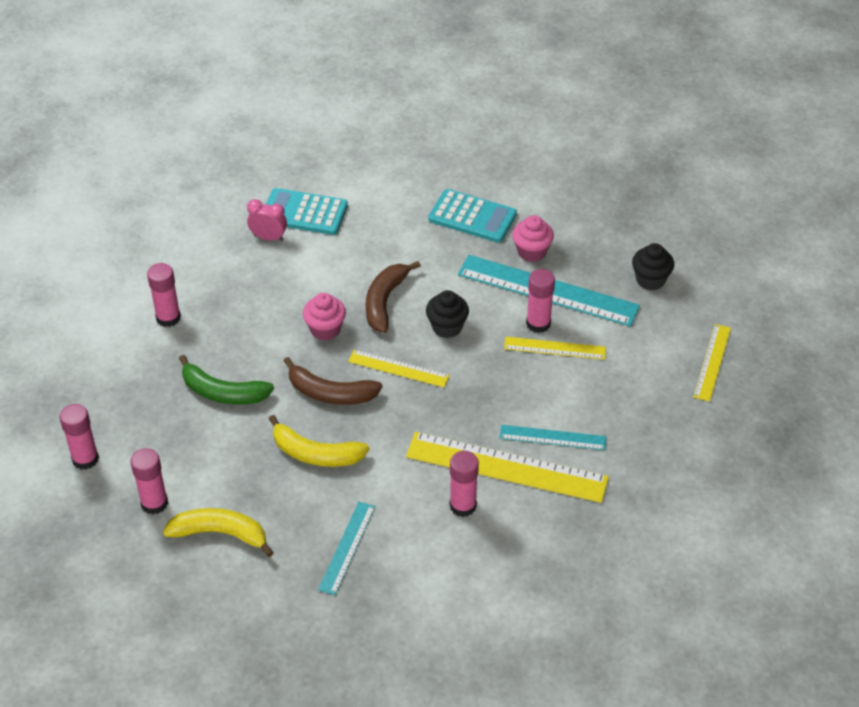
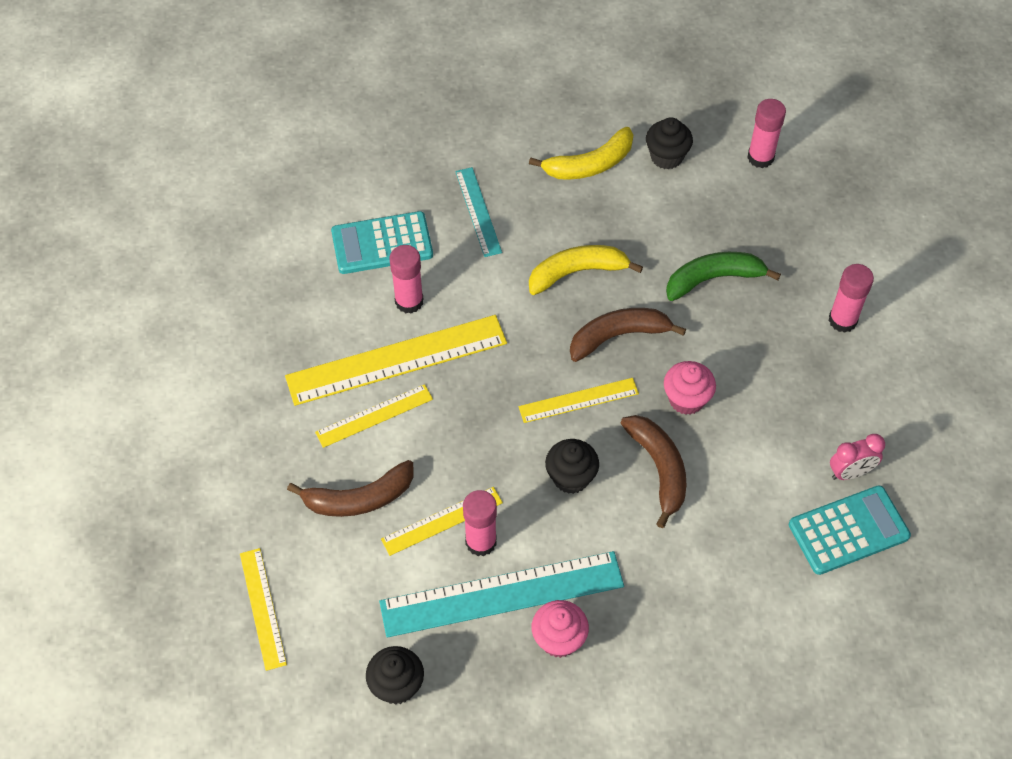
camera: 145 degrees right, 10 degrees up
(154, 503) = (666, 157): pink glue stick -> black cupcake
(472, 217) = (664, 649): turquoise calculator -> turquoise calculator (382, 243)
(552, 438) = (374, 415): turquoise ruler -> yellow ruler
(602, 391) = (359, 498): none -> brown banana

